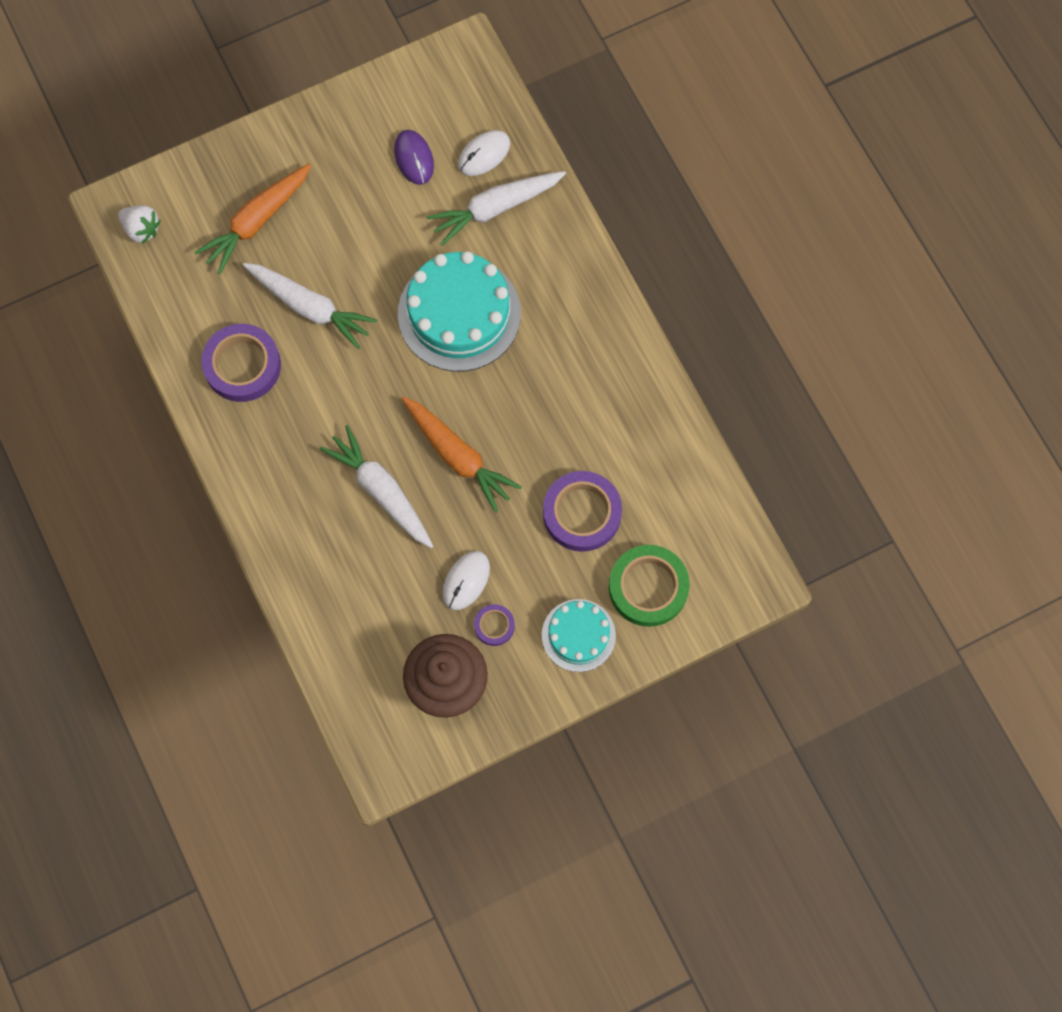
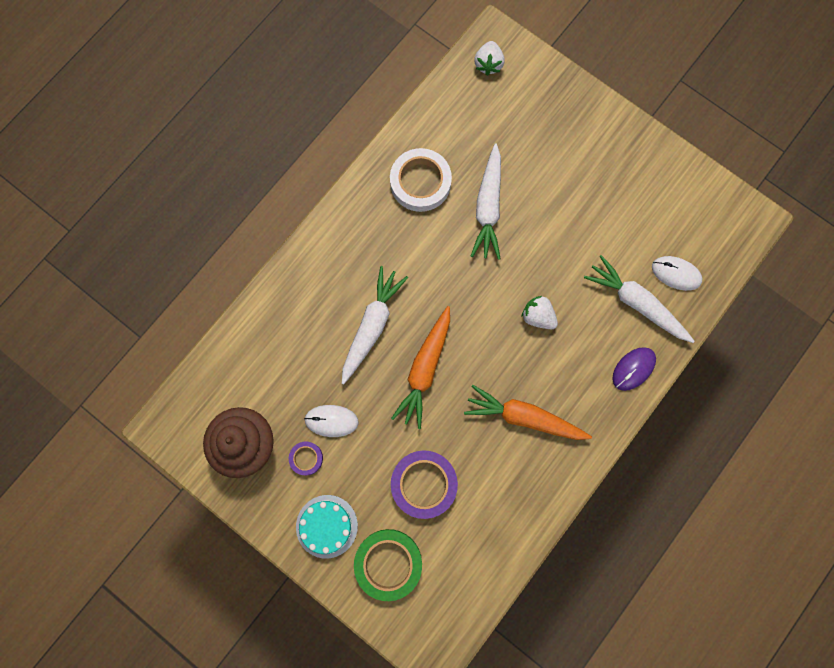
camera: 65 degrees right, 5 degrees up
(242, 365) = (420, 182): purple tape -> white tape
(256, 222) = (535, 138): orange carrot -> orange carrot (524, 417)
(414, 158) = (644, 224): purple mouse -> purple mouse (633, 369)
(459, 313) = (538, 316): turquoise cake -> white strawberry

